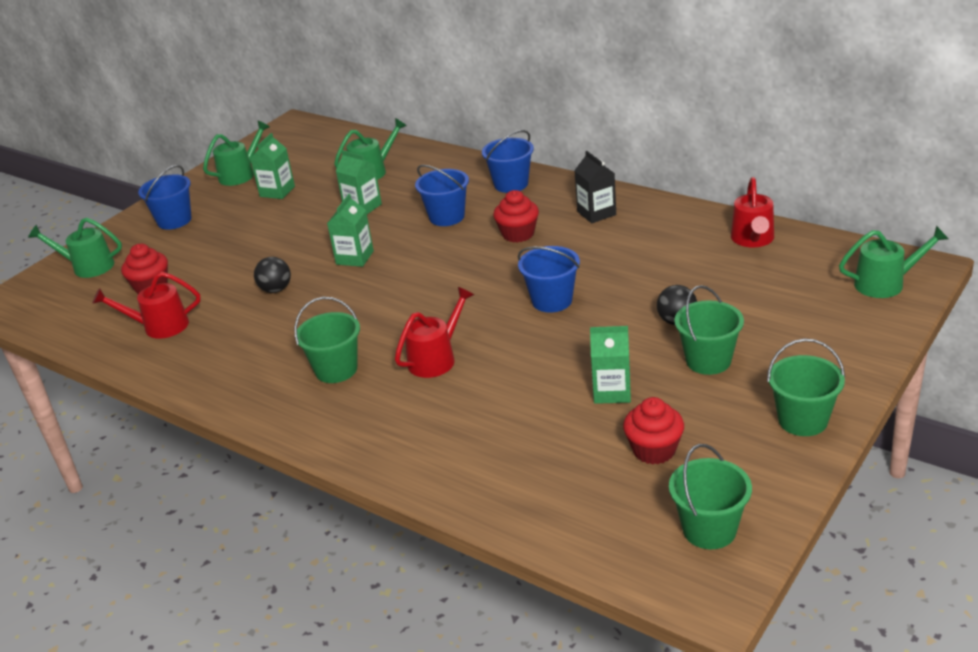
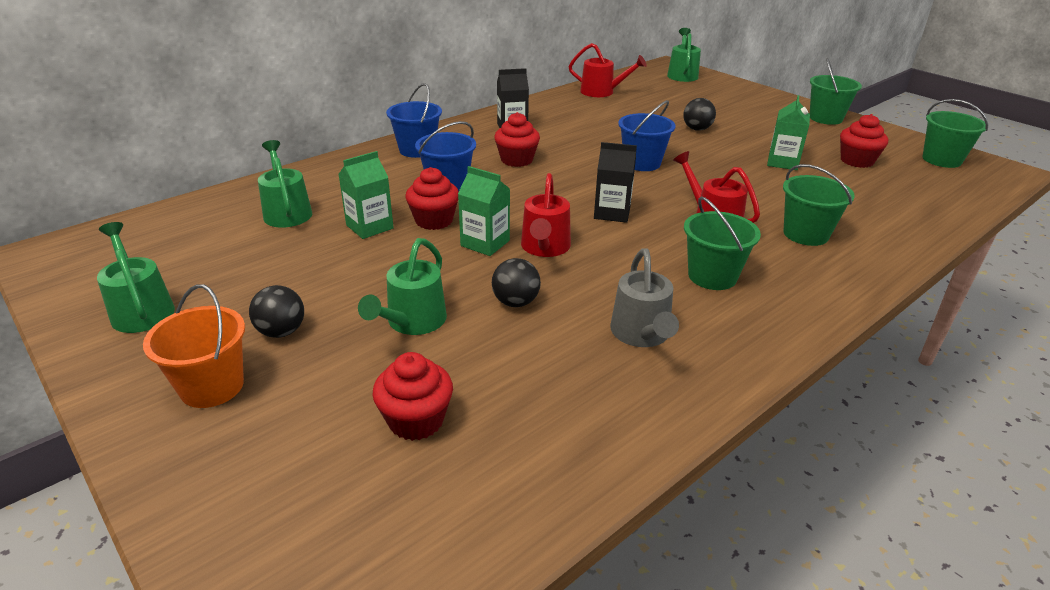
camera: 80 degrees left, 0 degrees up
(87, 266) = (265, 510): green watering can -> green watering can (412, 322)
(159, 326) = (545, 414): red watering can -> red watering can (545, 248)
(174, 220) = (212, 387): blue bucket -> orange bucket
(226, 221) = (281, 332): none -> black ball
(246, 348) = (642, 335): none -> grey watering can
(277, 191) = (245, 281): green carton -> none
(382, 228) = (434, 220): none -> red cupcake
(431, 303) = (612, 213): none -> black carton
(708, 360) = (751, 129): green bucket -> green bucket (805, 234)

